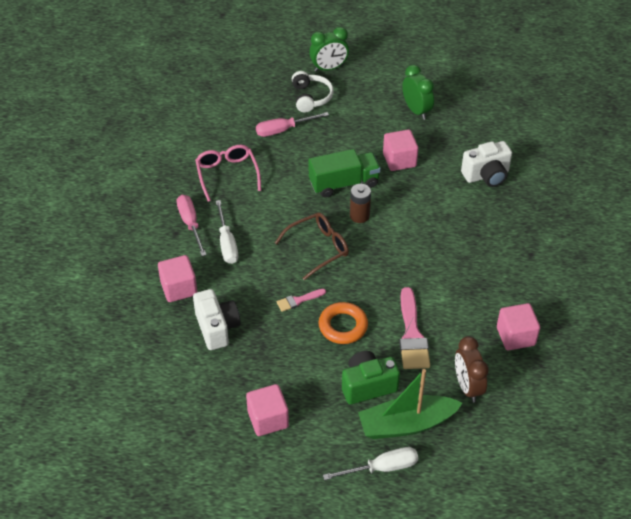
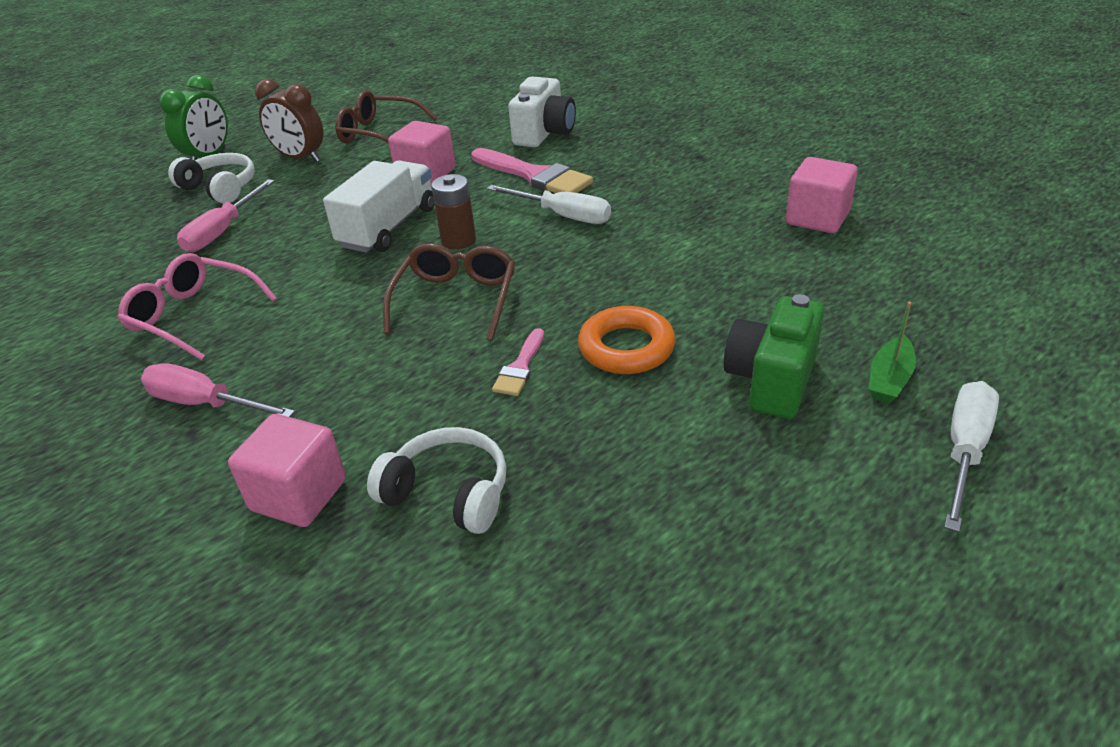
camera: 45 degrees left, 10 degrees down
(217, 328) = (448, 493): white camera -> white headphones
(227, 243) = (305, 384): white screwdriver -> white screwdriver (563, 215)
(268, 419) = (727, 540): pink cube -> none
(344, 183) = (388, 227): green truck -> white truck
(406, 424) = (889, 379): green boat -> green boat, size x0.49
(412, 335) = (720, 294): pink brush -> pink brush (535, 176)
(416, 110) = (379, 133): green clock -> brown glasses
(467, 387) = (867, 291): brown clock -> brown clock (300, 158)

